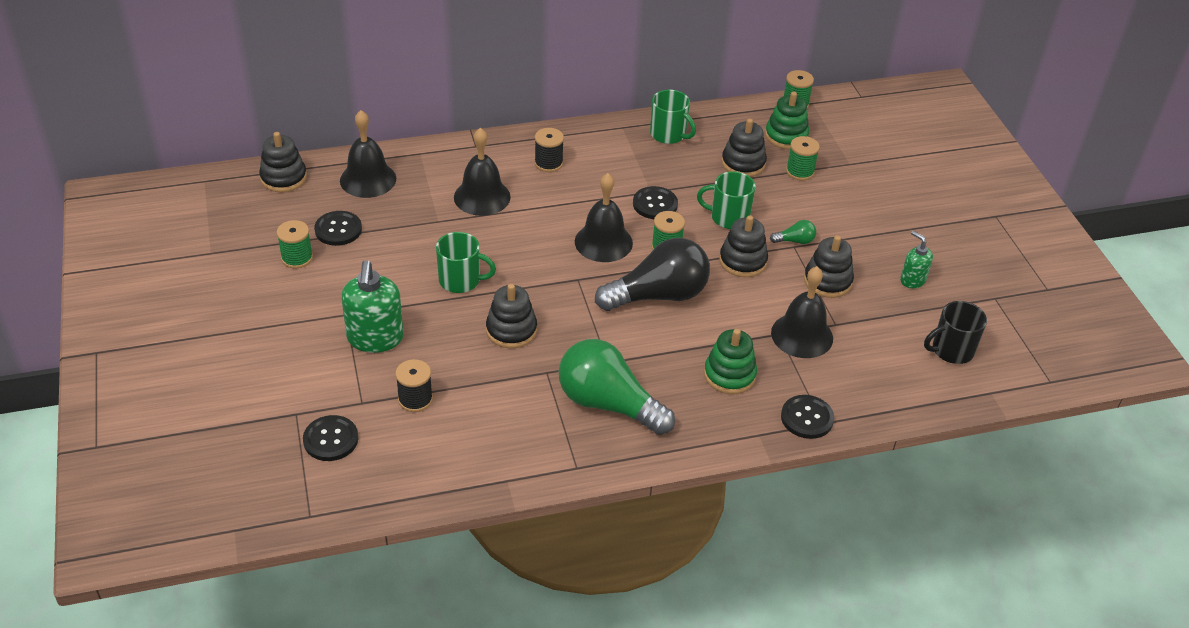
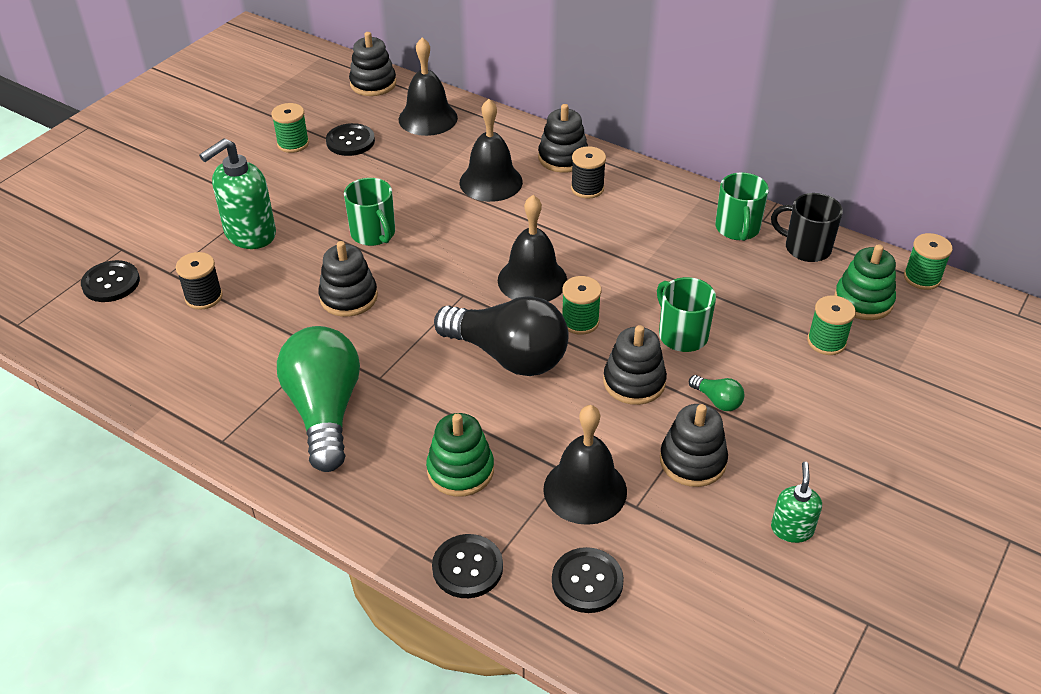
camera: 50 degrees right, 0 degrees up
(655, 204) = (628, 279): black button -> black button (587, 581)
(743, 163) = (775, 297): black stacking toy -> black stacking toy (563, 158)
(951, 350) = (725, 633): black mug -> black mug (806, 248)

